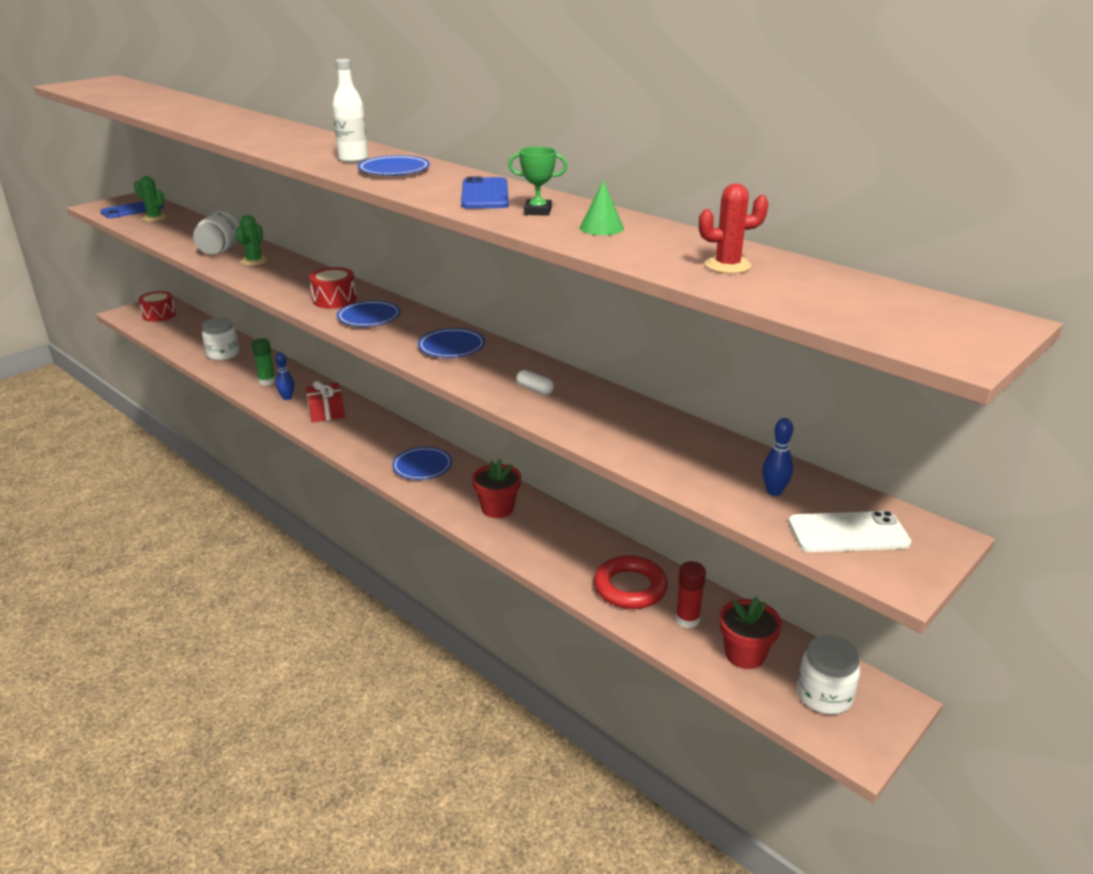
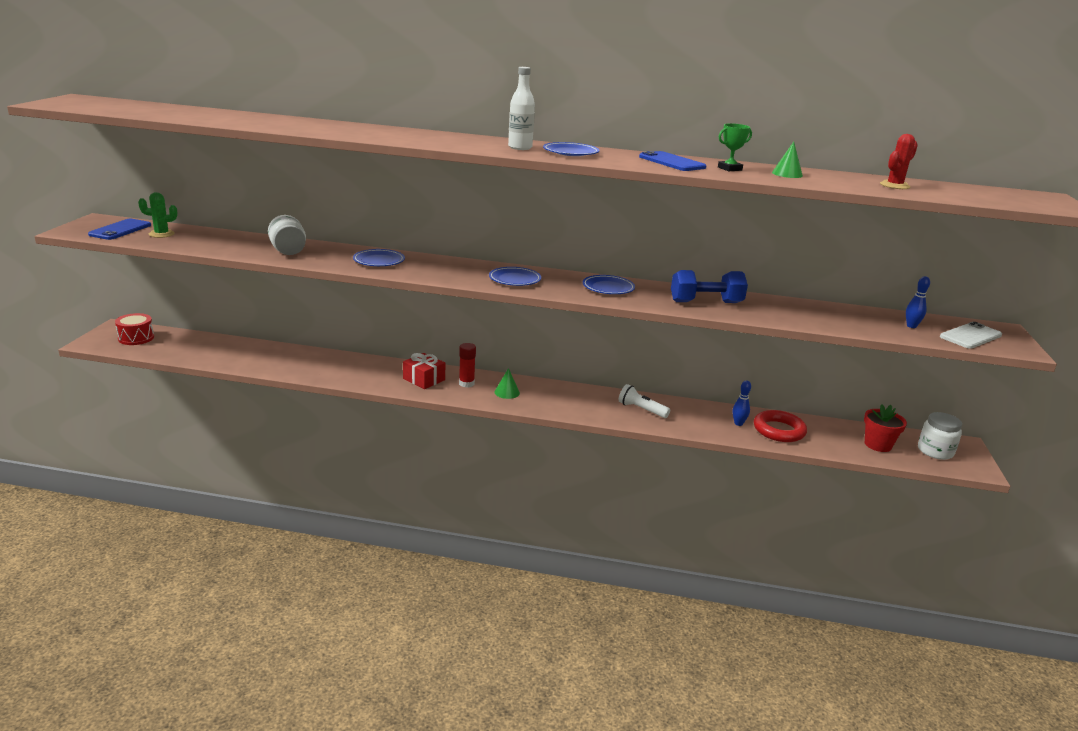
camera: 35 degrees left, 5 degrees down
(223, 354) = (260, 357): white jar -> none
(254, 261) = (338, 255): green cactus -> none
(267, 381) = (337, 369): green glue stick -> none
(287, 398) = (374, 377): blue bowling pin -> blue bowling pin (738, 423)
(334, 300) = (464, 272): red drum -> none
(384, 447) = (507, 392): none -> green cone
(422, 466) = (553, 397): blue plate -> blue plate (379, 261)
(497, 508) = (641, 410): red flower pot -> white flashlight
(535, 389) = (706, 302): white capsule -> blue dumbbell
(687, 619) = (829, 437): red glue stick -> red glue stick (466, 383)

